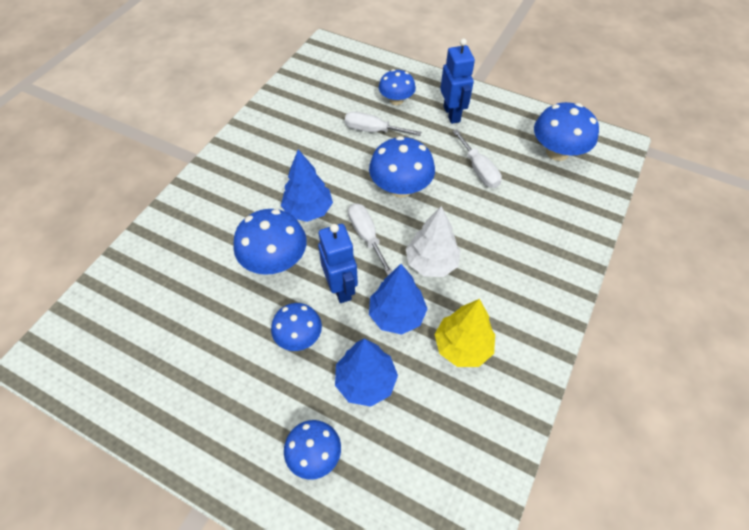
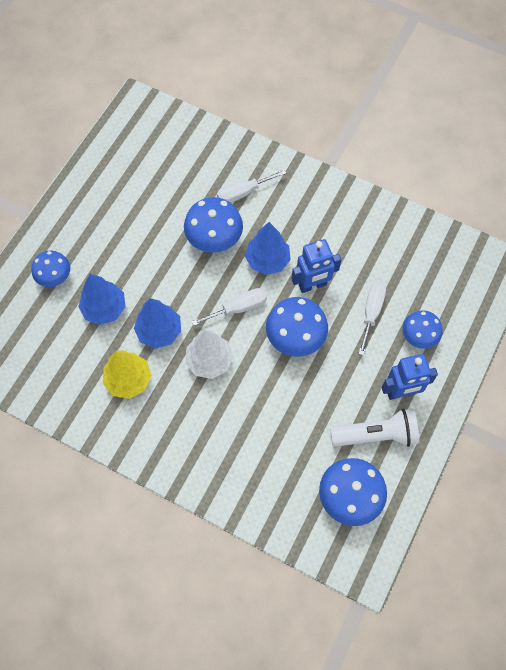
camera: 90 degrees right, 10 degrees up
(299, 336) = (144, 261): blue mushroom -> none
(341, 288) = (186, 289): blue robot -> blue robot (312, 285)
(479, 170) = (321, 412): white screwdriver -> white screwdriver (243, 193)
(495, 132) = (376, 435): none -> white flashlight

